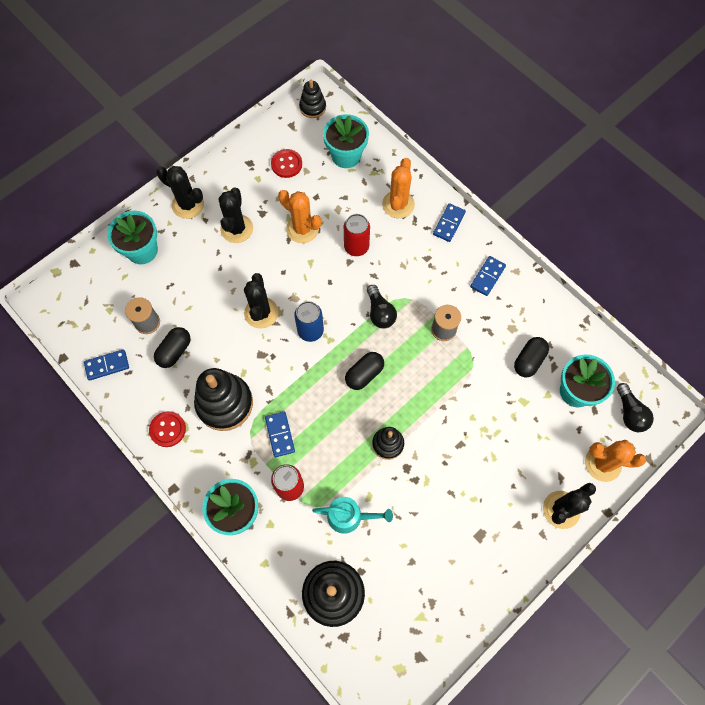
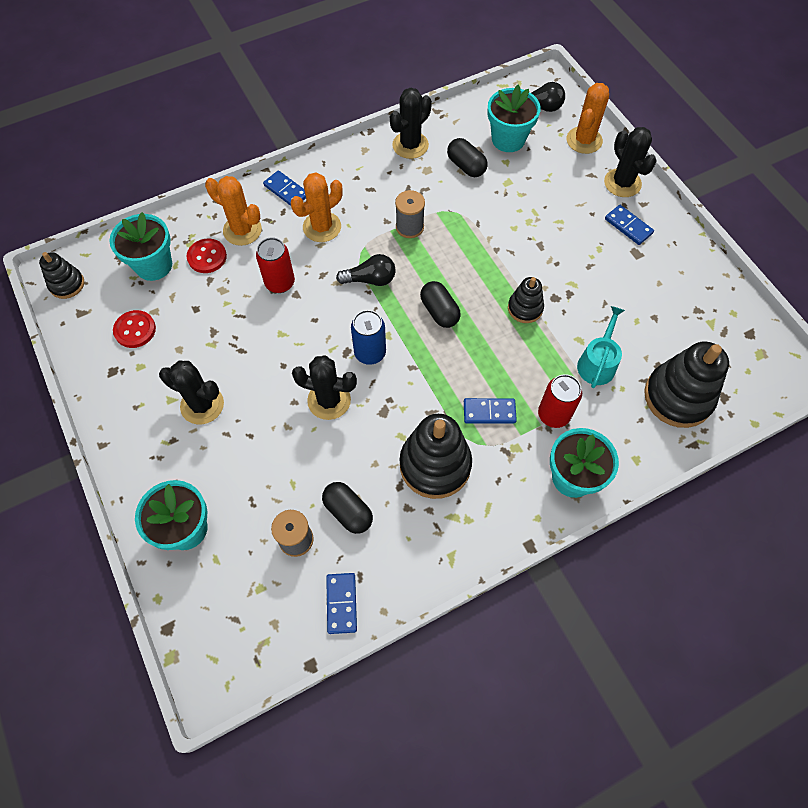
camera: 75 degrees left, 5 degrees down
(168, 429) = (451, 539): red button -> red button (207, 257)
(188, 205) = (141, 457): black cactus -> black cactus (410, 145)
(302, 229) = (233, 332): orange cactus -> orange cactus (322, 227)
(487, 276) = (362, 174): blue domino -> blue domino (628, 226)

